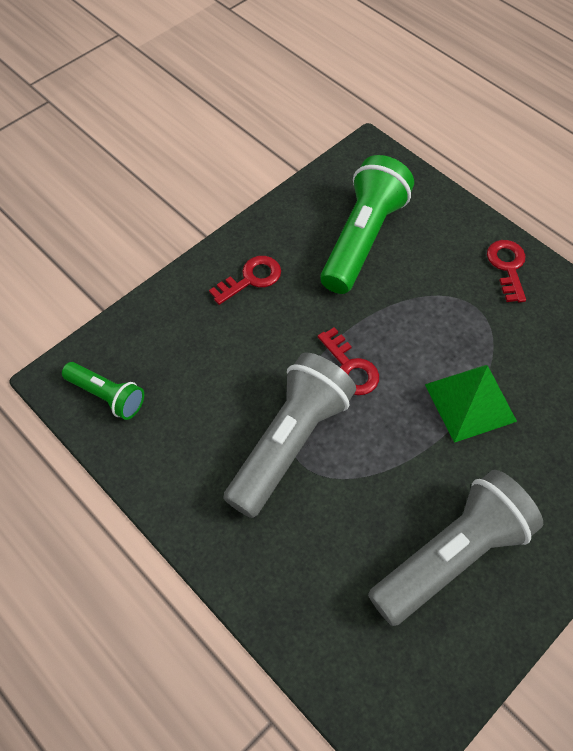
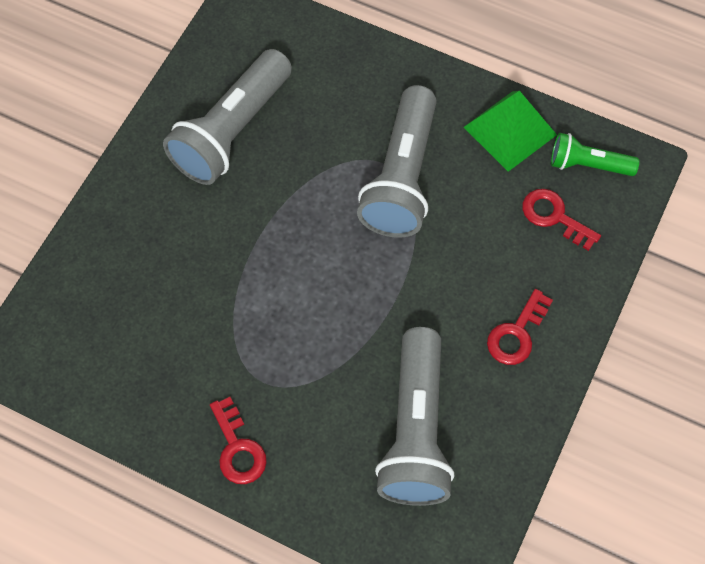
camera: 160 degrees right, 5 degrees up
(350, 367) = (373, 267): red key -> red key (554, 217)
(362, 238) = (416, 430): green flashlight -> grey flashlight
(470, 402) = (245, 269): green pyramid -> green pyramid (510, 131)

